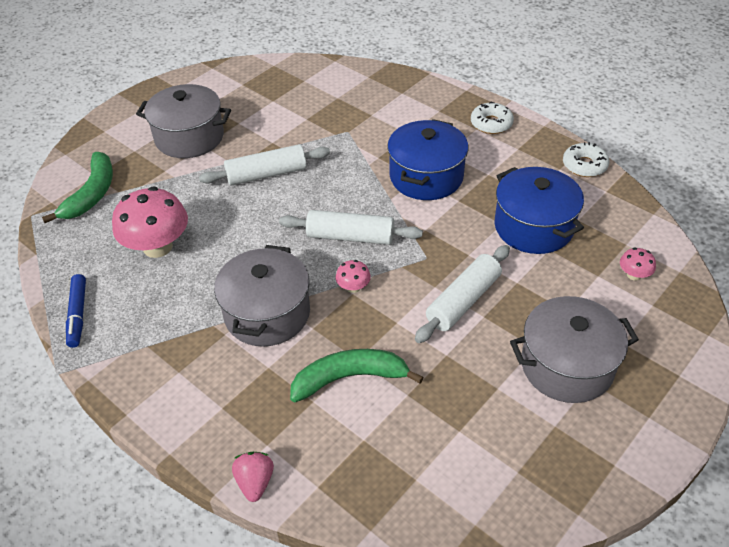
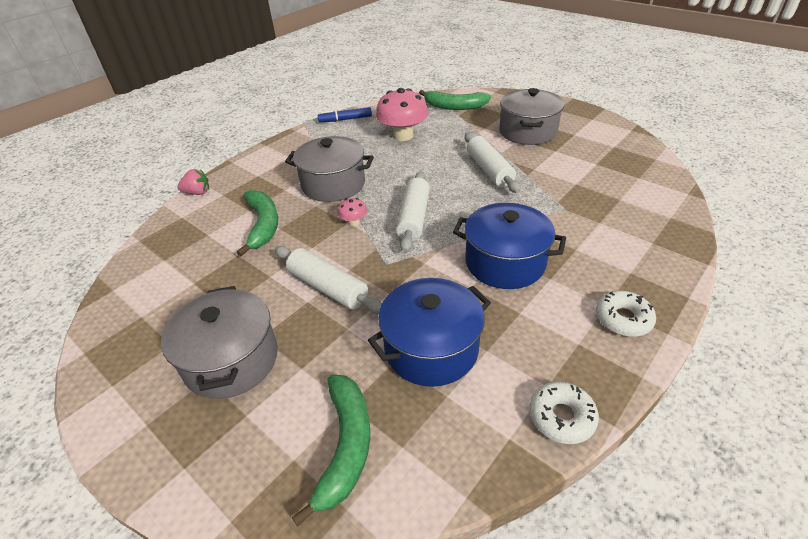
camera: 90 degrees right, 5 degrees down
(633, 275) = (345, 445): pink mushroom -> green banana

